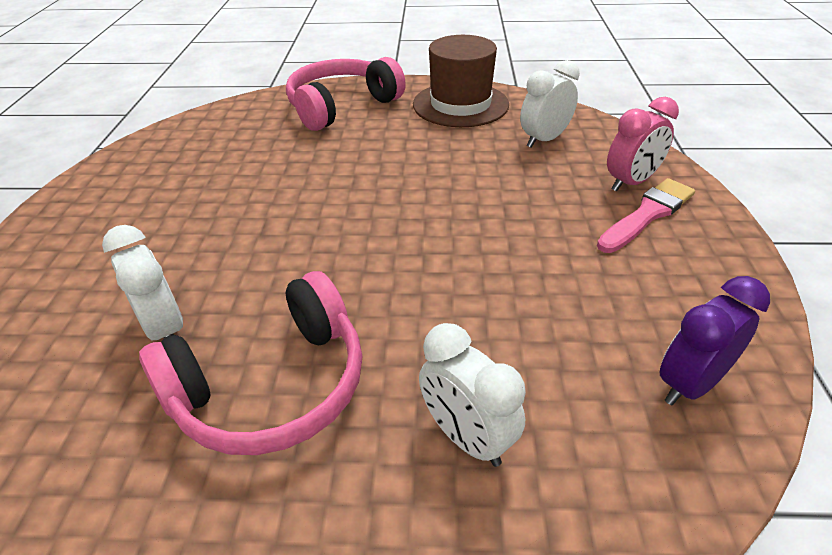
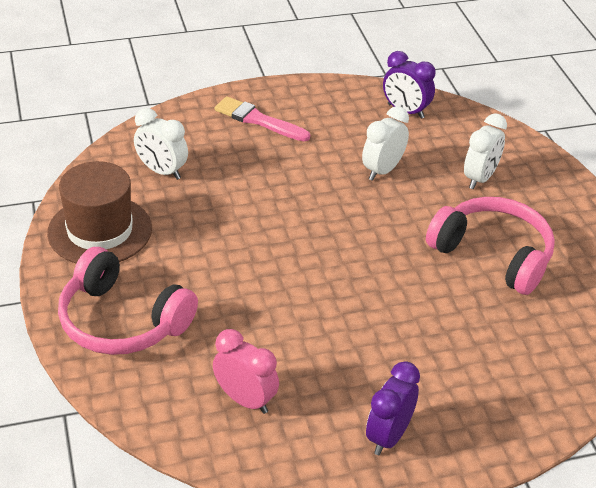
camera: 110 degrees left, 0 degrees up
(93, 214) = (388, 436): none -> purple clock
(165, 328) = (481, 321): white clock -> white clock (382, 170)
(631, 182) = (218, 126): pink clock -> pink clock (245, 400)

